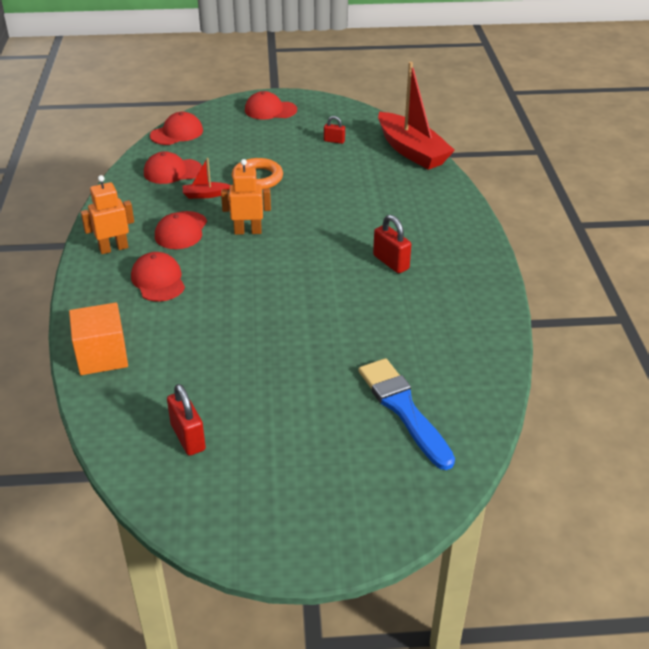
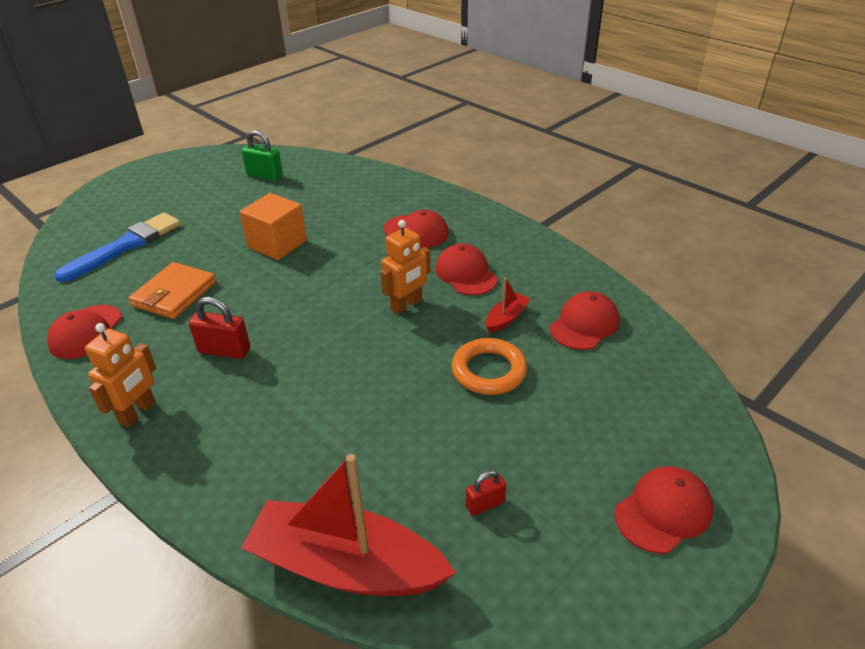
camera: 140 degrees right, 0 degrees up
(102, 356) = (377, 181): orange cube -> orange cube (277, 244)
(113, 248) = (492, 233): orange robot -> orange robot (138, 413)
(177, 133) = (682, 378): red cap -> red cap (86, 332)
(188, 437) = (265, 176): red padlock -> green padlock
(393, 326) = (174, 294): none -> orange wallet
(403, 409) = (126, 246): blue brush -> blue brush turned 75 degrees counterclockwise

